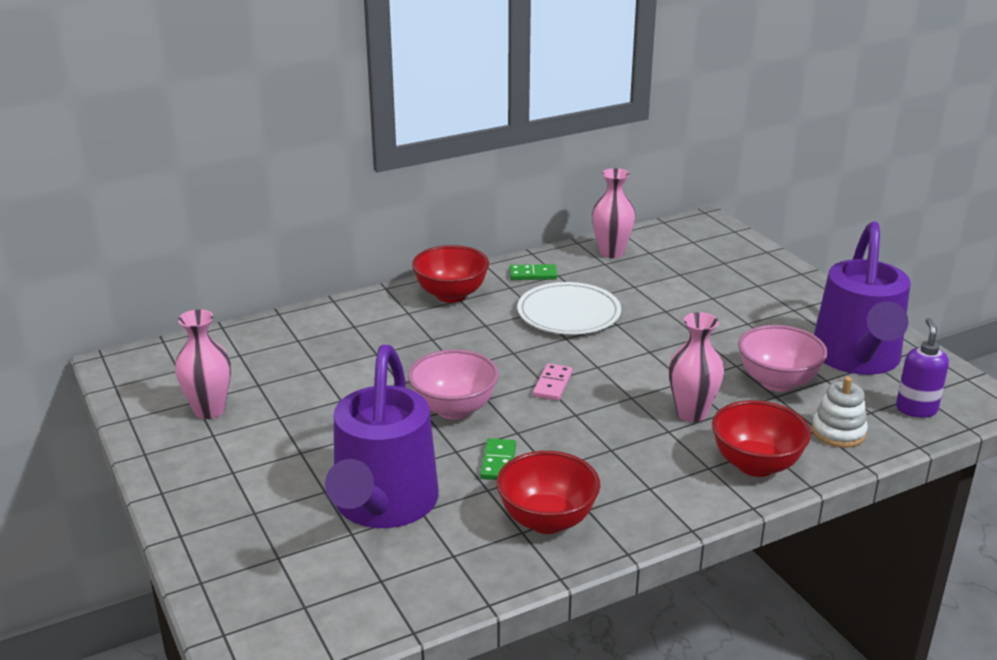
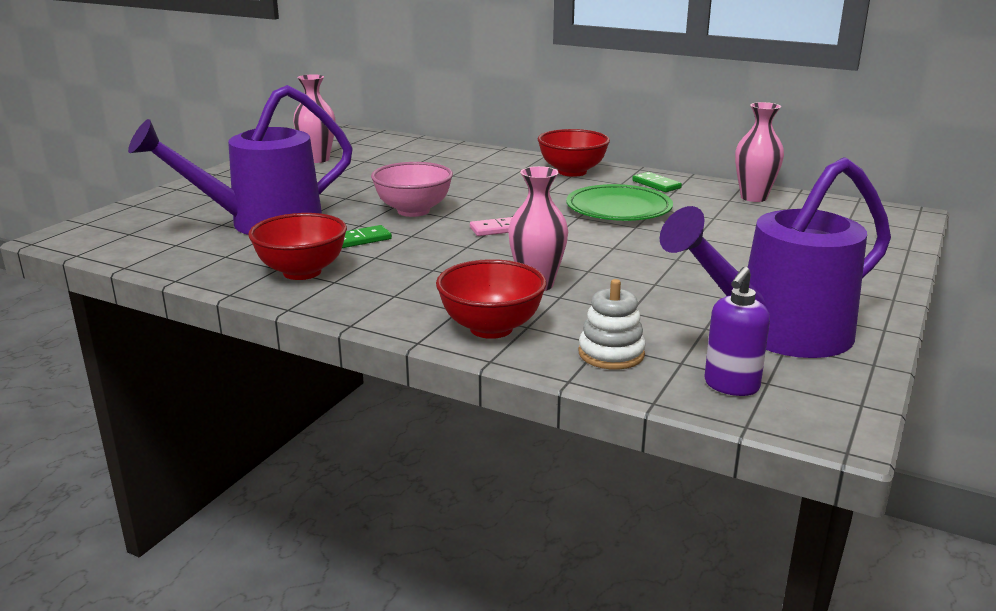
camera: 55 degrees right, 5 degrees down
(568, 313) = (618, 208): white plate -> green plate
(777, 382) = (657, 307): pink bowl -> none
(916, 409) = (731, 386): purple soap dispenser -> purple soap dispenser turned 150 degrees clockwise

